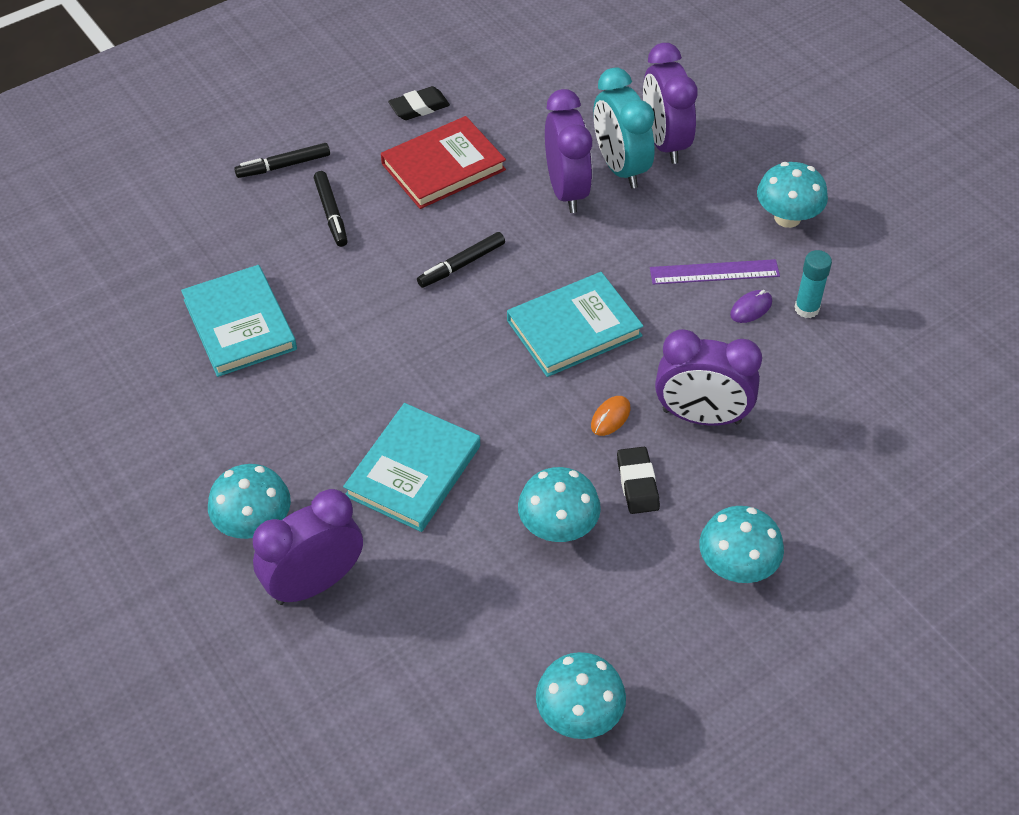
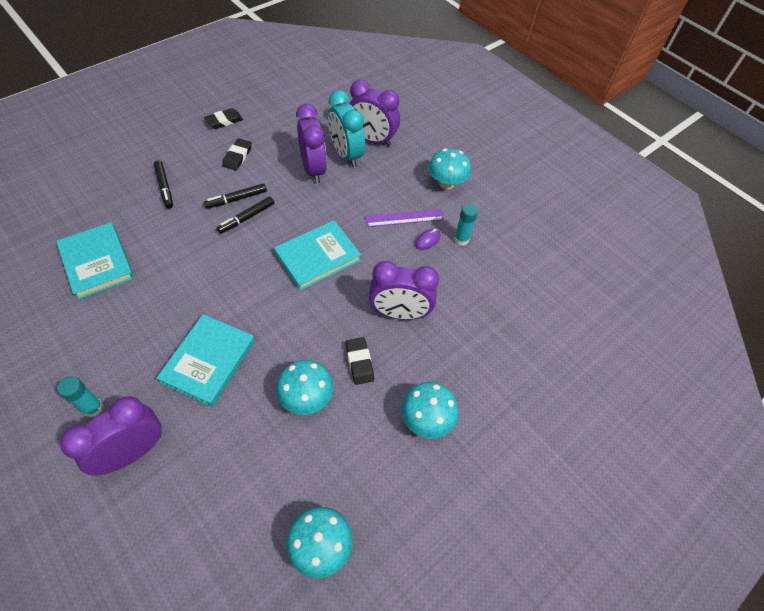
camera: 10 degrees left, 5 degrees up
(254, 524) = (93, 408): turquoise mushroom -> turquoise glue stick
(283, 166) = (136, 158): black marker -> black marker (236, 199)
(443, 167) = (237, 156): red book -> black eraser
(610, 417) = (341, 316): orange mouse -> none
(664, 143) = (372, 140): purple clock -> purple clock turned 45 degrees counterclockwise

